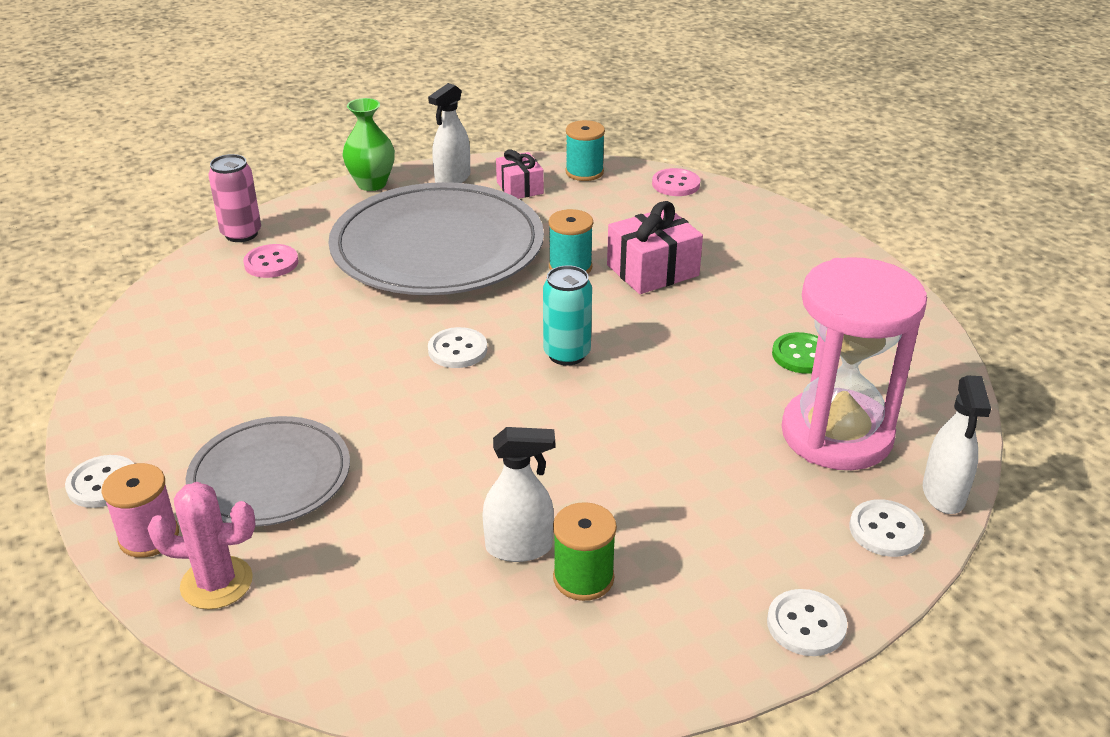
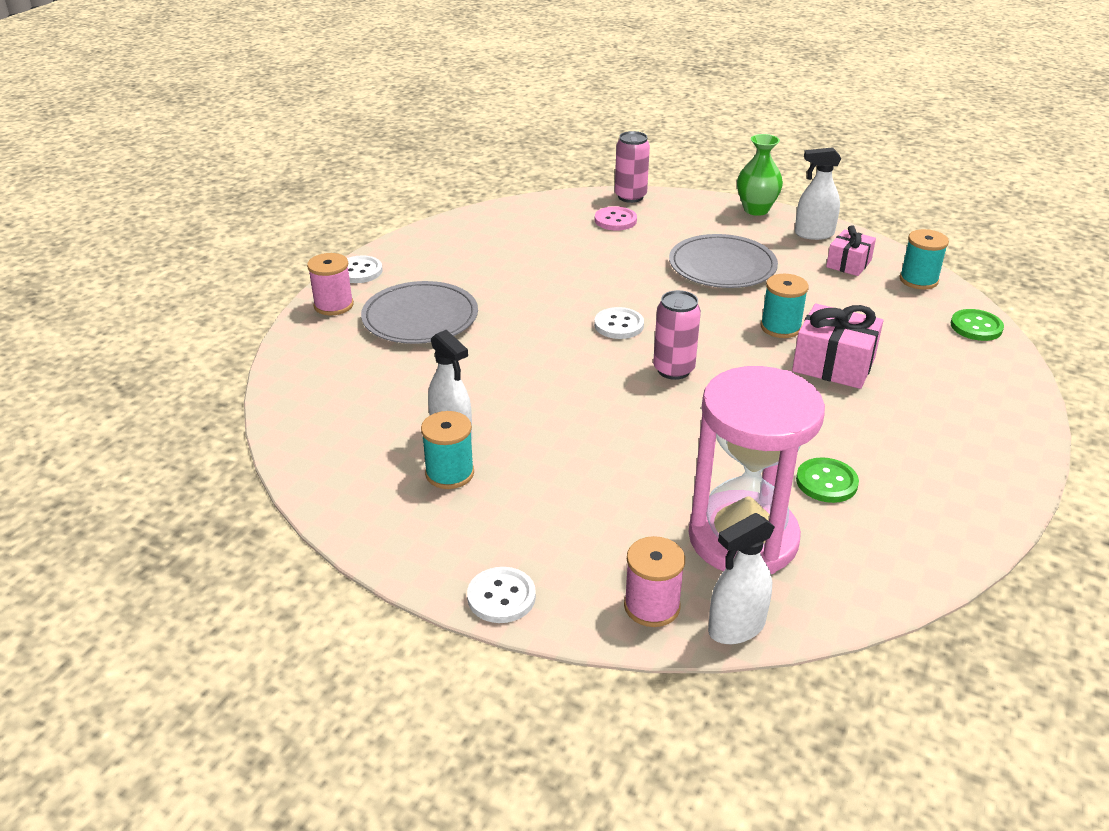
camera: 55 degrees right, 0 degrees up
(216, 583) = (319, 343): pink cactus -> none
(437, 247) = (722, 266): grey plate -> grey plate, size x0.58
(567, 354) = (673, 370): turquoise can -> pink can
(583, 578) = (449, 473): green spool -> turquoise spool
(675, 184) = (976, 327): pink button -> green button
(885, 530) = (652, 606): white button -> pink spool

